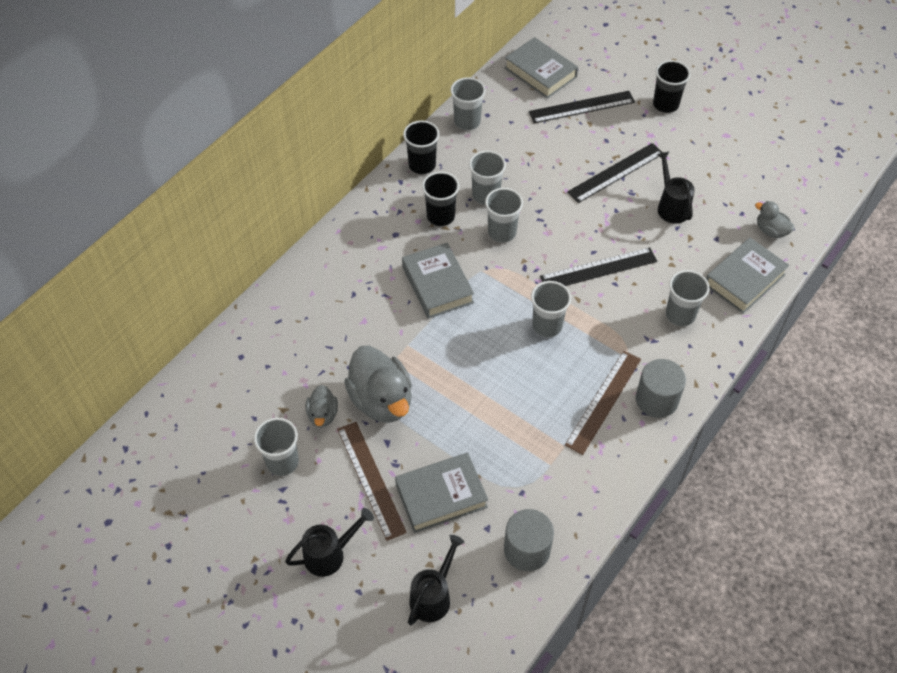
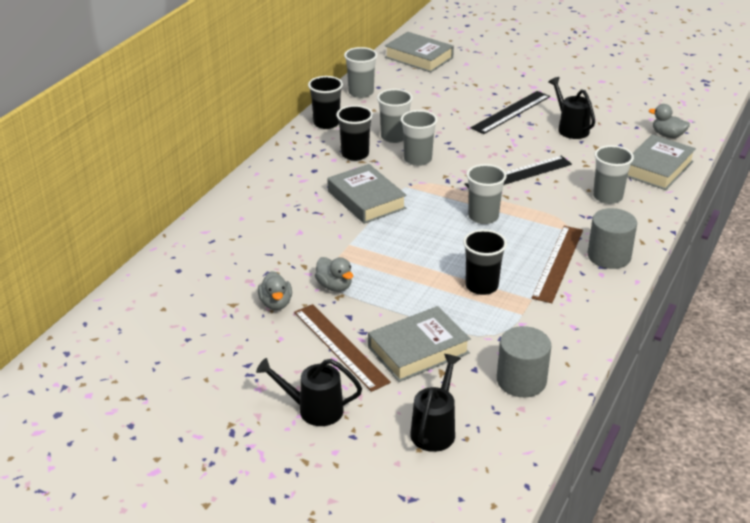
camera: 10 degrees left, 20 degrees down
(282, 462) = (242, 344): grey cup -> none
(330, 554) = (313, 410): black watering can -> black watering can turned 135 degrees counterclockwise
(381, 400) = (334, 286): grey duck -> grey duck, size x0.51
(581, 107) = (464, 75): black ruler -> none
(665, 104) = (539, 67): black cup -> black cup (481, 286)

